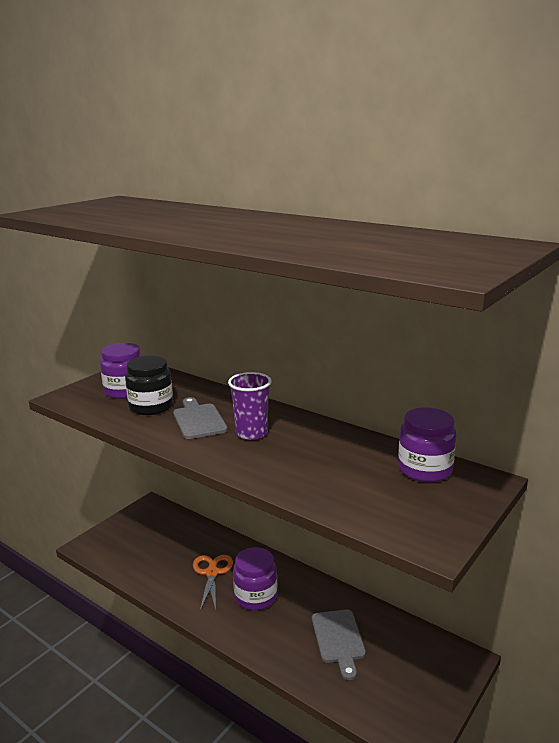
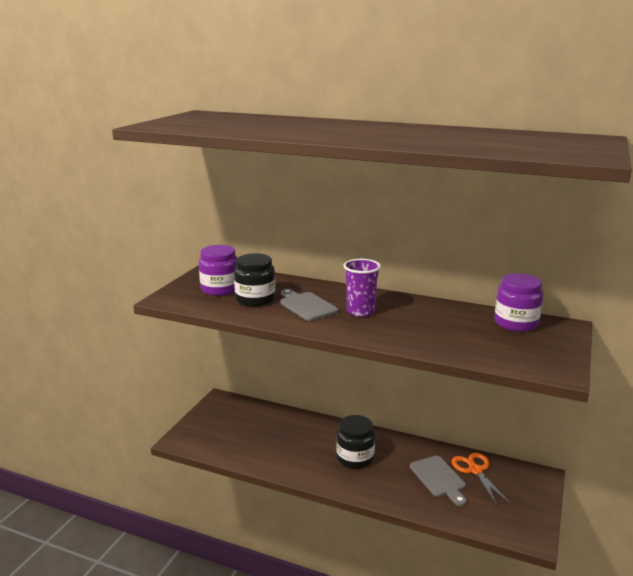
camera: 15 degrees left, 0 degrees up
(212, 573) = (307, 446): orange scissors -> orange scissors (475, 470)
(255, 596) = (355, 458): purple jar -> black jar

